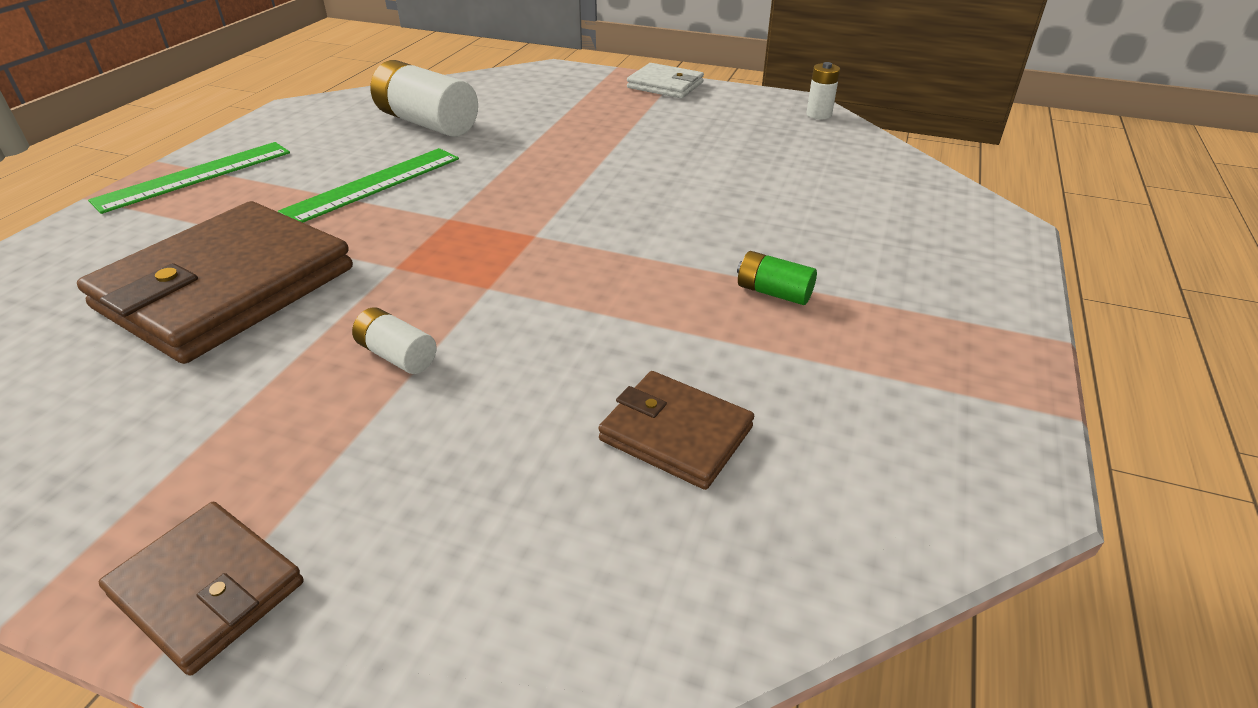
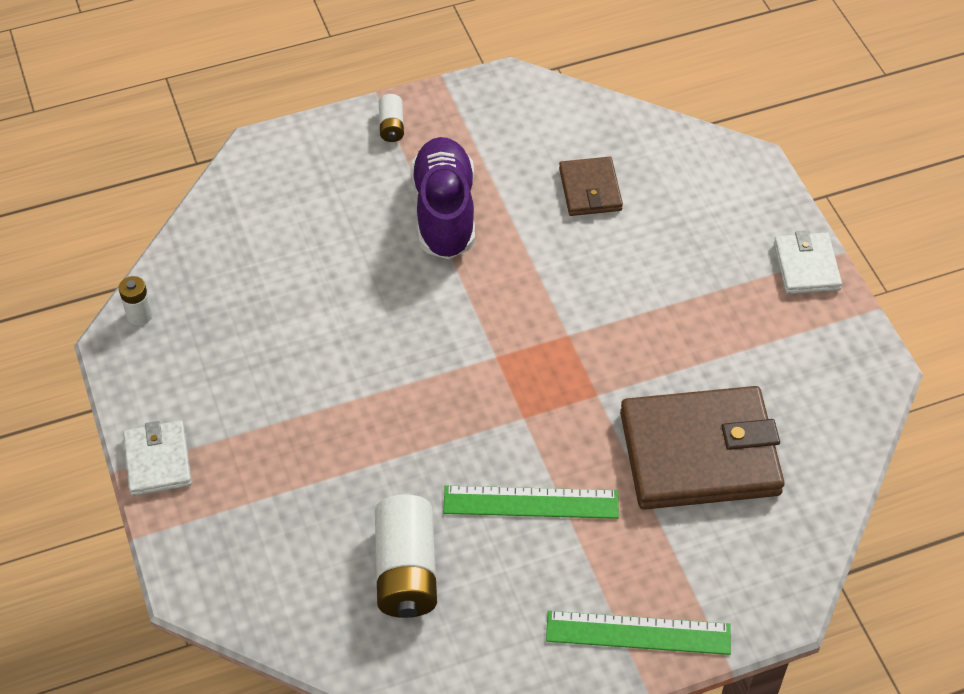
camera: 130 degrees left, 15 degrees up
(208, 589) = (806, 266): brown wallet -> white wallet
(397, 355) = (656, 323): white battery -> white battery (391, 126)
(773, 292) = (444, 212): green battery -> purple shoe

